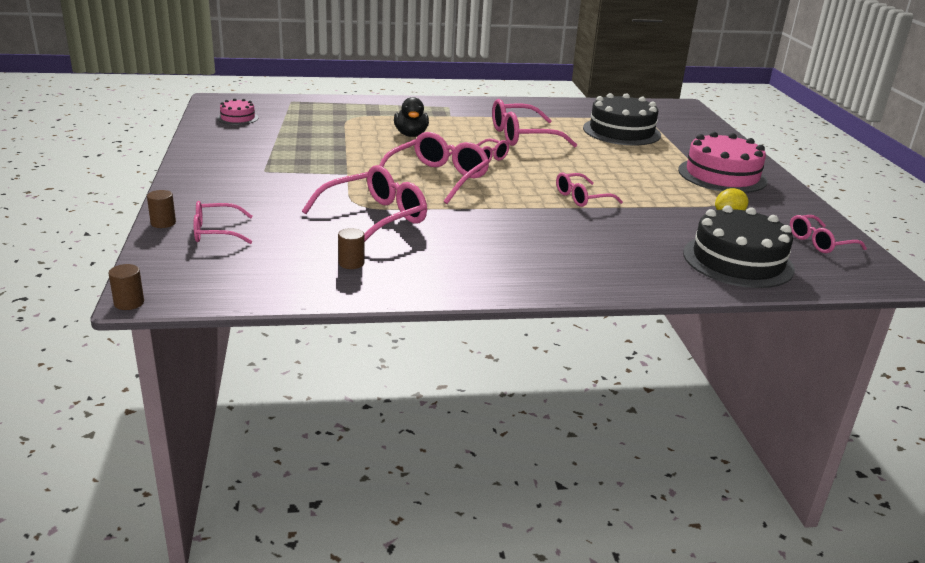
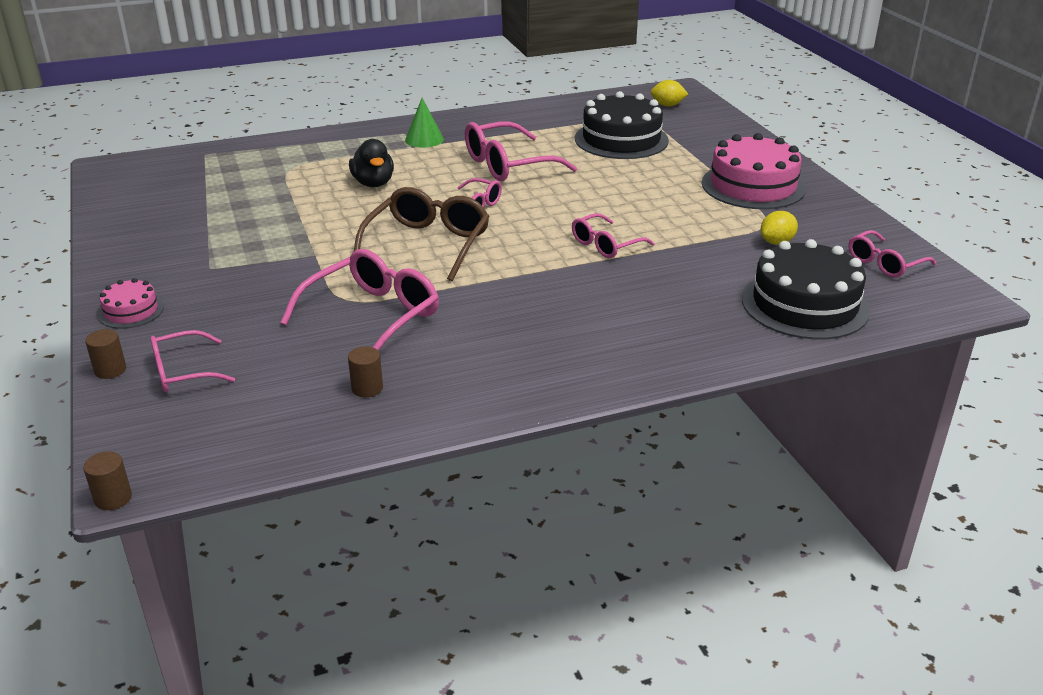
camera: 10 degrees left, 5 degrees up
(238, 118) = (145, 191): pink cake -> pink cake (131, 311)
(437, 178) = (427, 245): pink glasses -> brown glasses
(462, 112) = (424, 139): none -> green cone
(669, 114) = (667, 105): none -> yellow lemon

